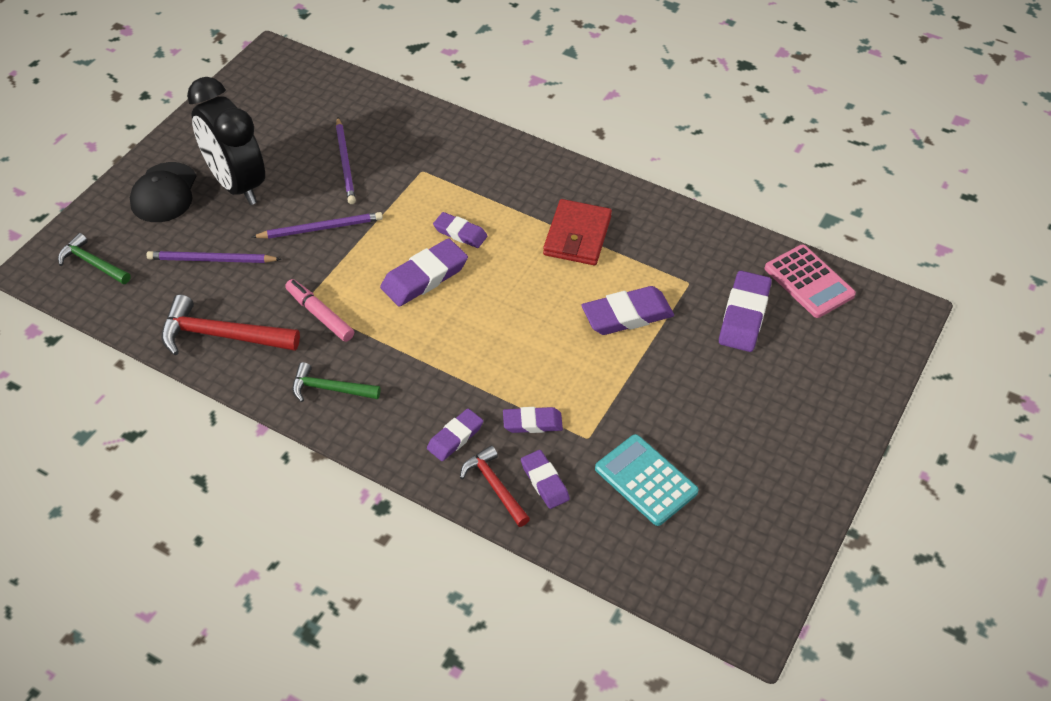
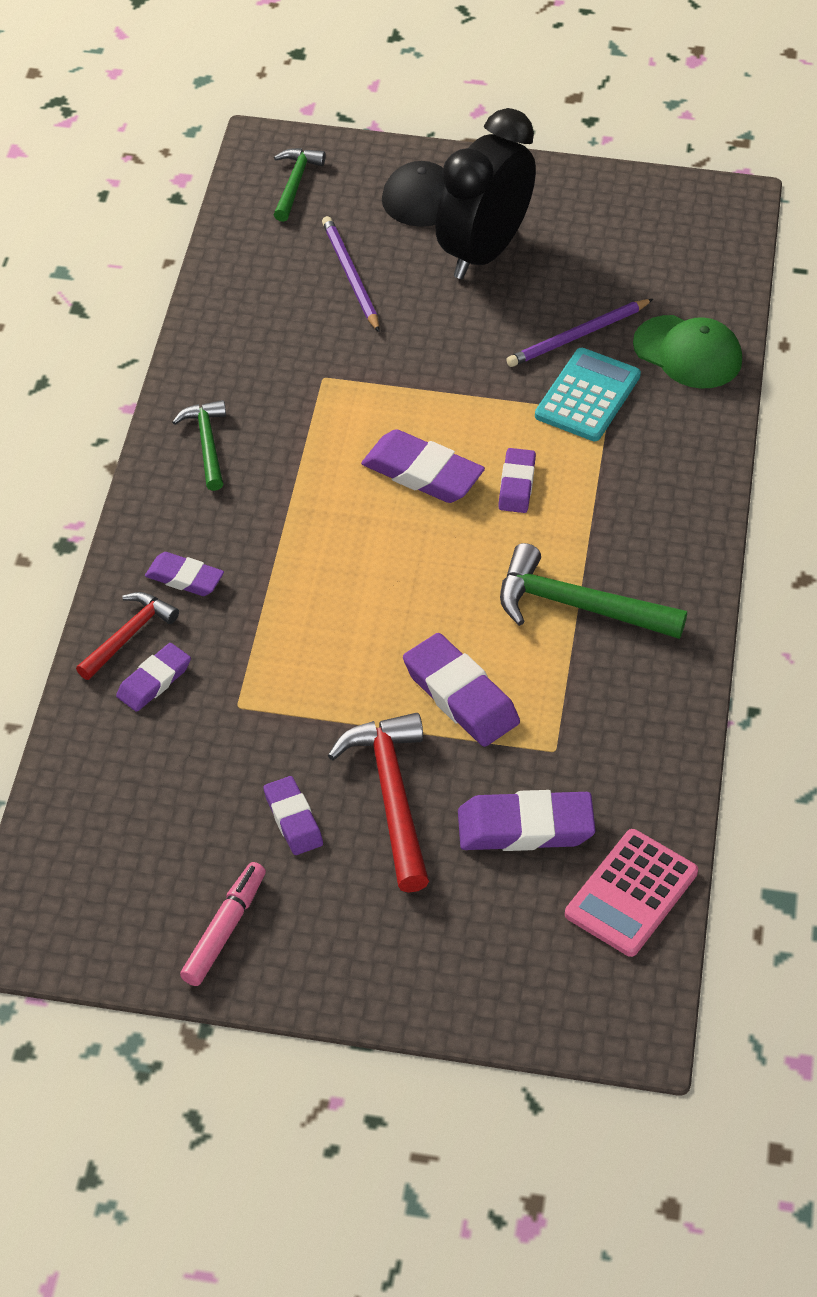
camera: 70 degrees right, 0 degrees up
(221, 335) = (242, 326): red hammer -> red hammer (392, 796)
(320, 315) = (313, 398): pink marker -> pink marker (224, 930)
(321, 228) = (452, 351): purple pencil -> none
(391, 118) = (688, 352): none -> green cap
(532, 423) = (238, 645): purple eraser -> purple eraser (293, 819)
(577, 236) = (577, 606): red wallet -> green hammer
(646, 480) = (196, 781): turquoise calculator -> turquoise calculator (587, 396)

